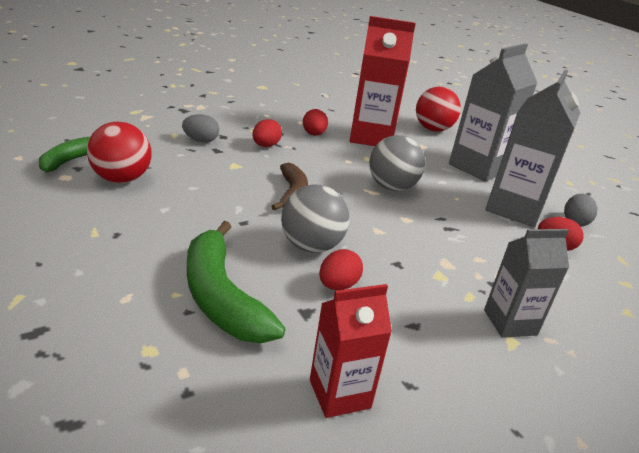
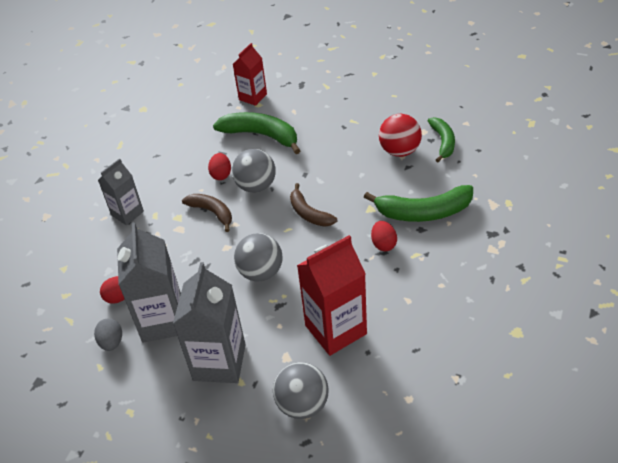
camera: 150 degrees right, 15 degrees up
(201, 141) = (423, 212): grey egg -> green banana
(314, 134) = (376, 290): red egg -> none
(339, 394) = (179, 136): red carton -> red carton (253, 97)
(392, 254) = (212, 212): none -> brown banana
(433, 129) = (302, 404): red ball -> grey ball

